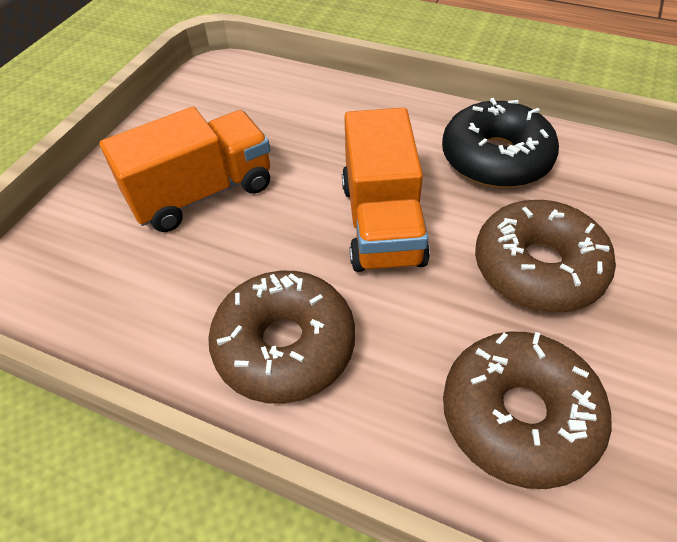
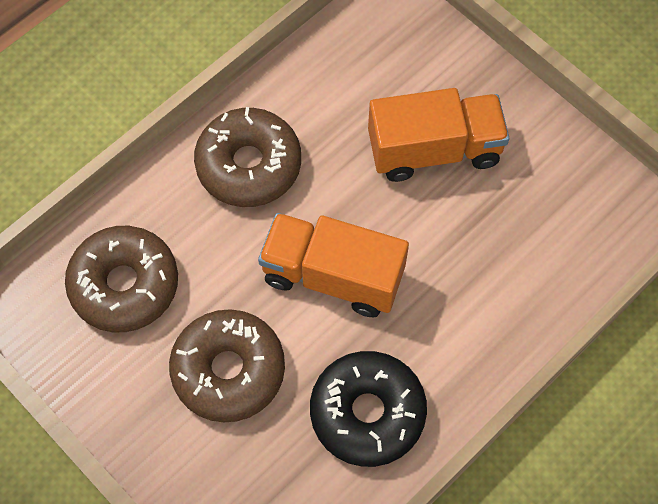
camera: 110 degrees right, 15 degrees up
(202, 193) = (434, 149): orange truck -> orange truck turned 90 degrees counterclockwise

